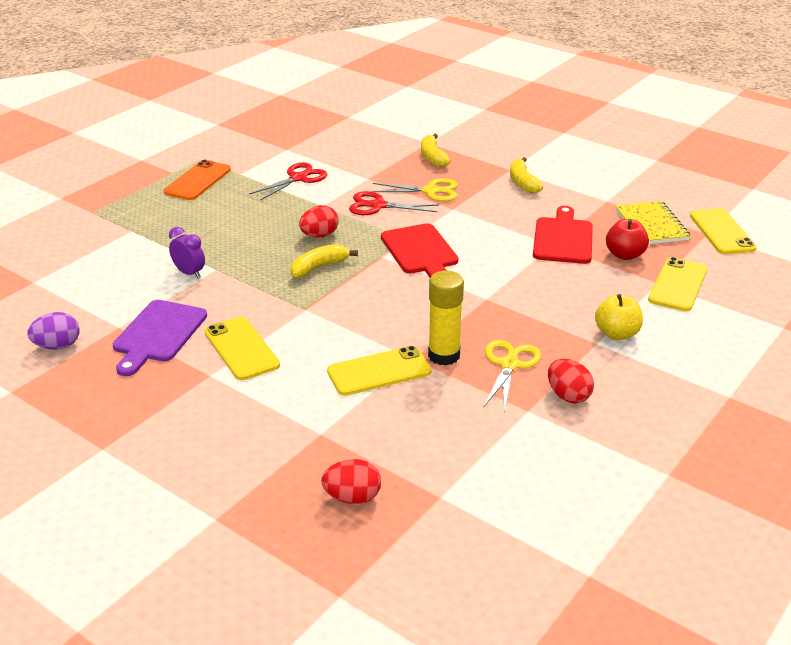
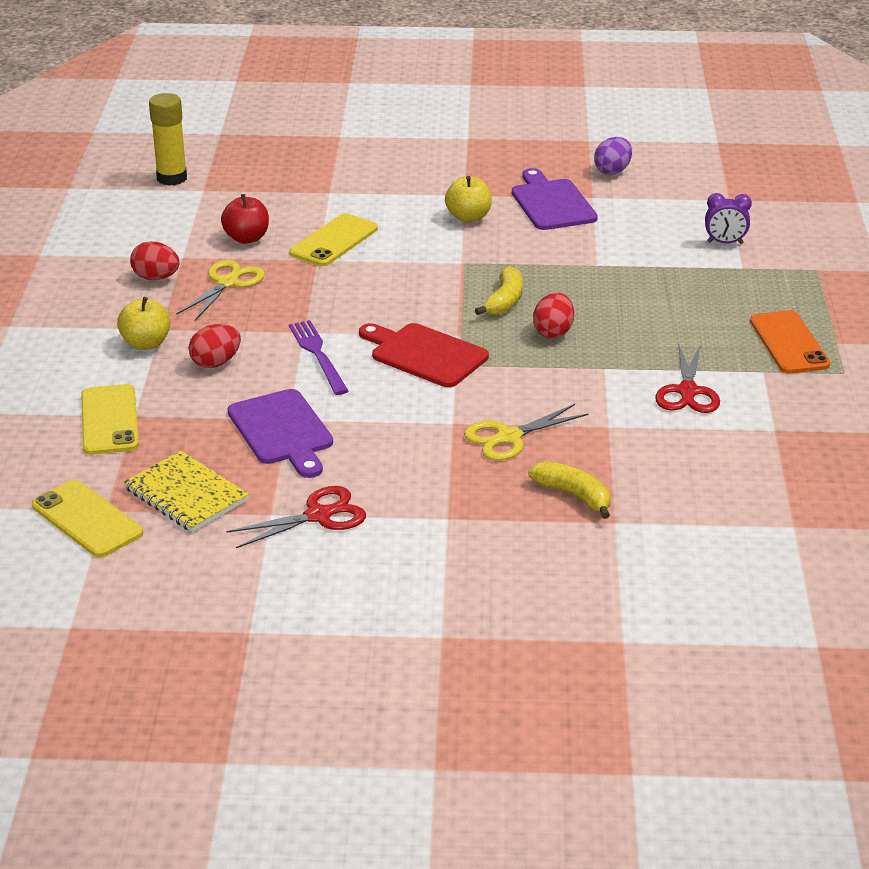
camera: 145 degrees right, 0 degrees up
(189, 273) = (613, 252): purple clock -> purple clock (725, 243)
(241, 349) = (468, 217): yellow phone -> yellow apple
(352, 497) = (263, 171): red egg -> red egg (216, 363)
(378, 206) = (542, 391): red scissors -> red scissors (318, 516)
(444, 355) = (292, 270): yellow glue stick -> yellow glue stick (172, 178)
(493, 277) = (318, 355): none -> purple fork
(509, 365) = (227, 283): yellow scissors -> yellow scissors turned 135 degrees counterclockwise
(523, 182) = (408, 500): yellow banana -> none
(563, 238) = (282, 431): red cutting board -> purple cutting board
(625, 255) = (193, 436): red apple -> red apple (247, 238)

